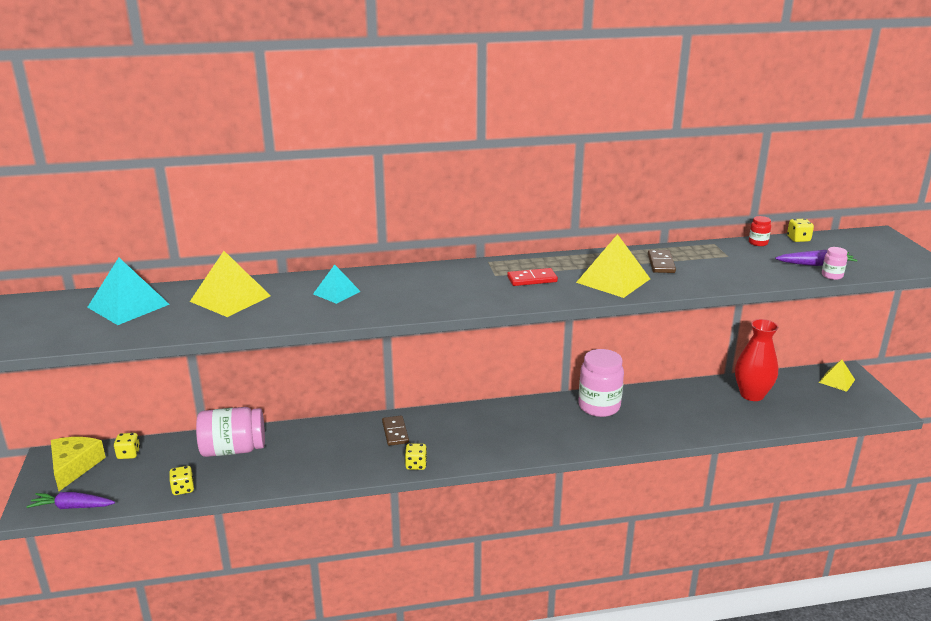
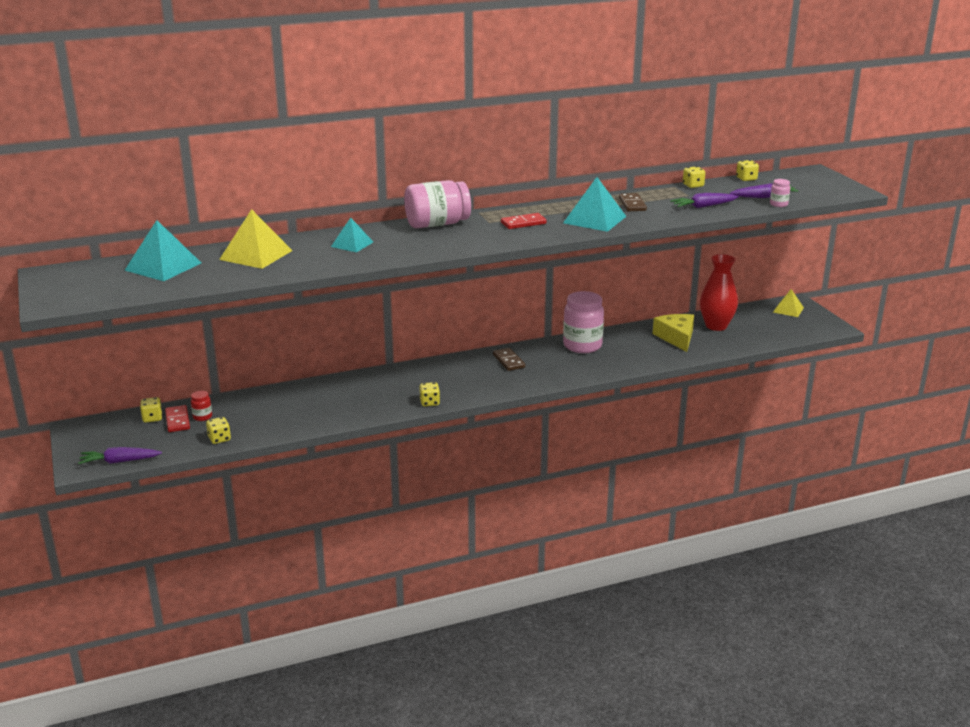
camera: 10 degrees left, 0 degrees up
(74, 466) = (104, 432): yellow cheese -> yellow cheese (676, 337)
(152, 460) = (177, 420): none -> red domino
(233, 449) = (253, 406): pink jar -> pink jar (437, 224)
(395, 432) = (401, 380): brown domino -> brown domino (509, 361)
(613, 280) = (594, 219): yellow pyramid -> turquoise pyramid
(735, 244) = (693, 185): none -> yellow dice
(742, 272) = (703, 206): none -> purple carrot
(758, 243) = (712, 184): red jar -> red jar (202, 417)

